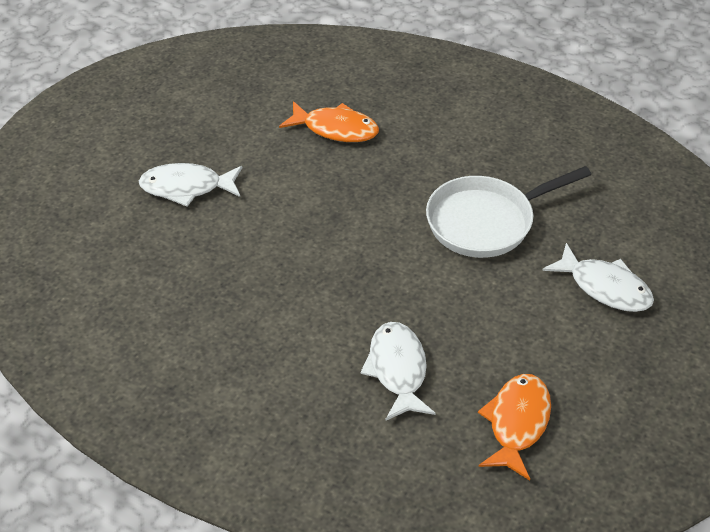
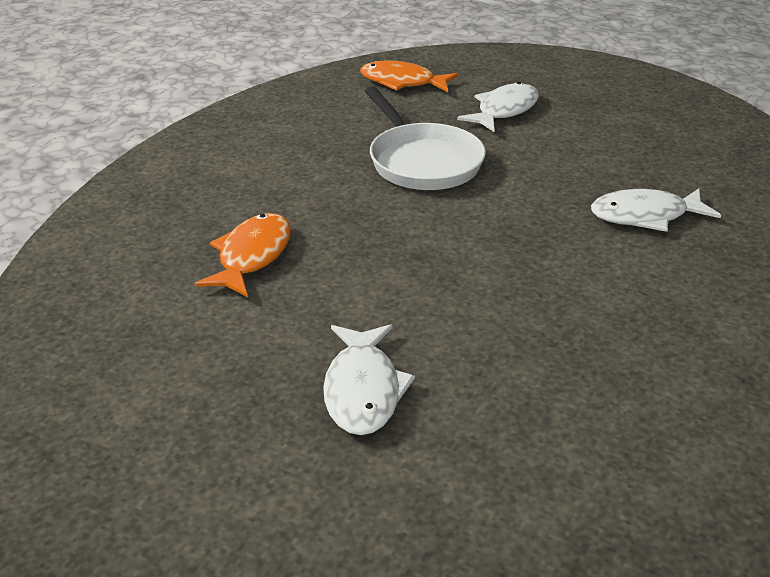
camera: 90 degrees left, 10 degrees down
(517, 423) = (681, 157): orange fish -> orange fish (402, 82)

